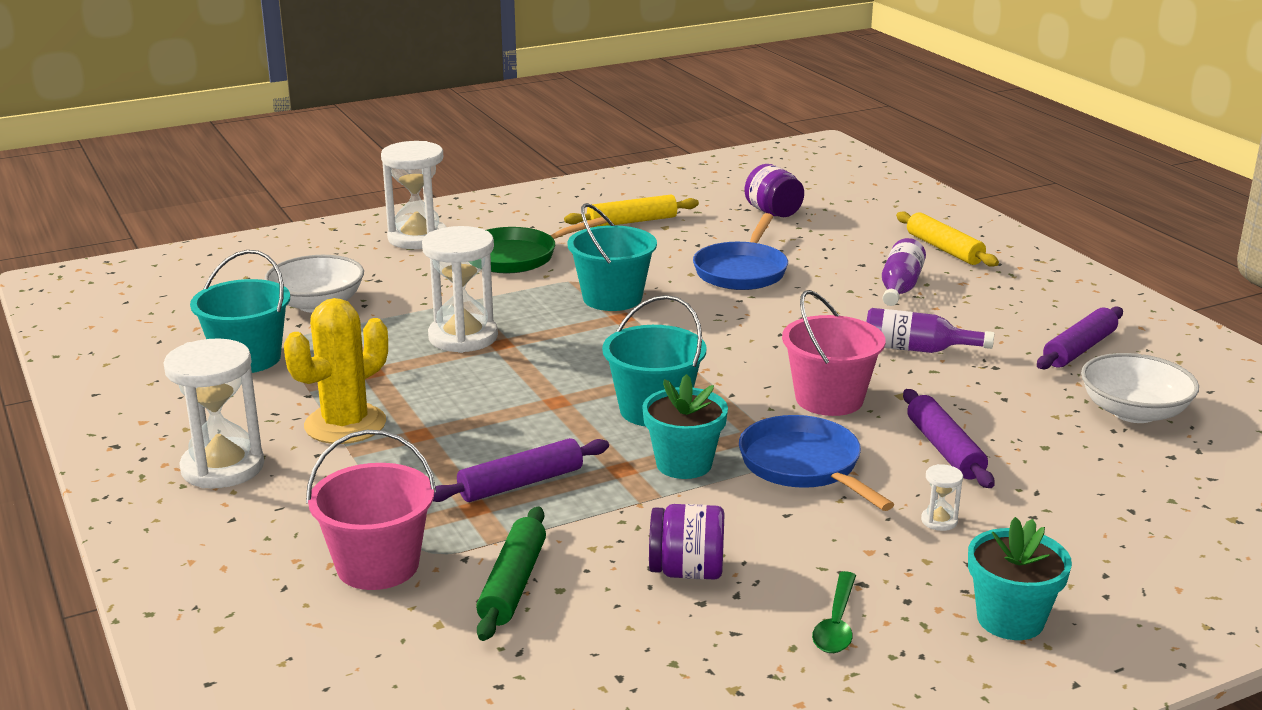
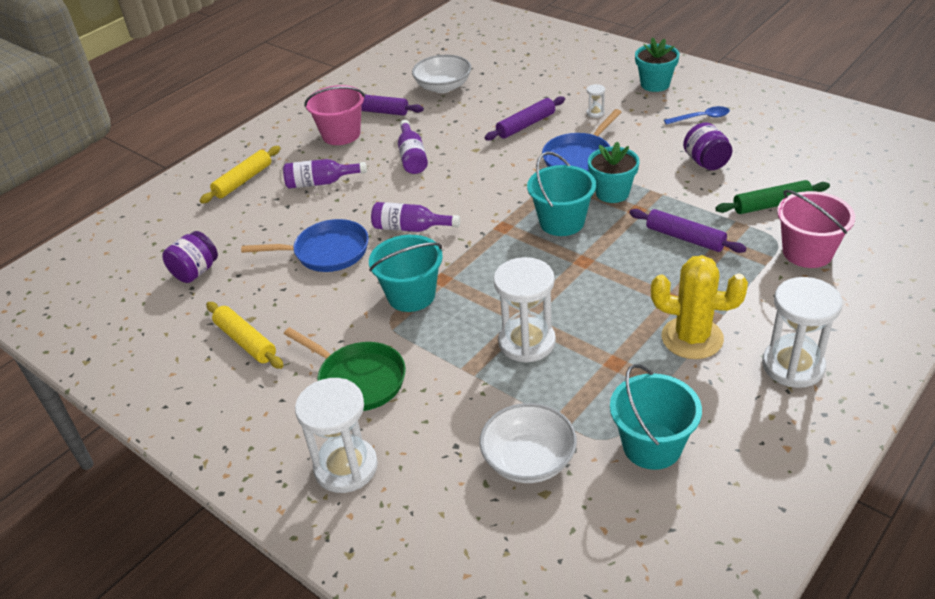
camera: 110 degrees left, 15 degrees up
(742, 319) = (410, 228): none -> purple bottle
(829, 399) = (498, 169): pink bucket -> pink bucket (341, 134)
(836, 623) = (701, 118): green spoon -> blue spoon

